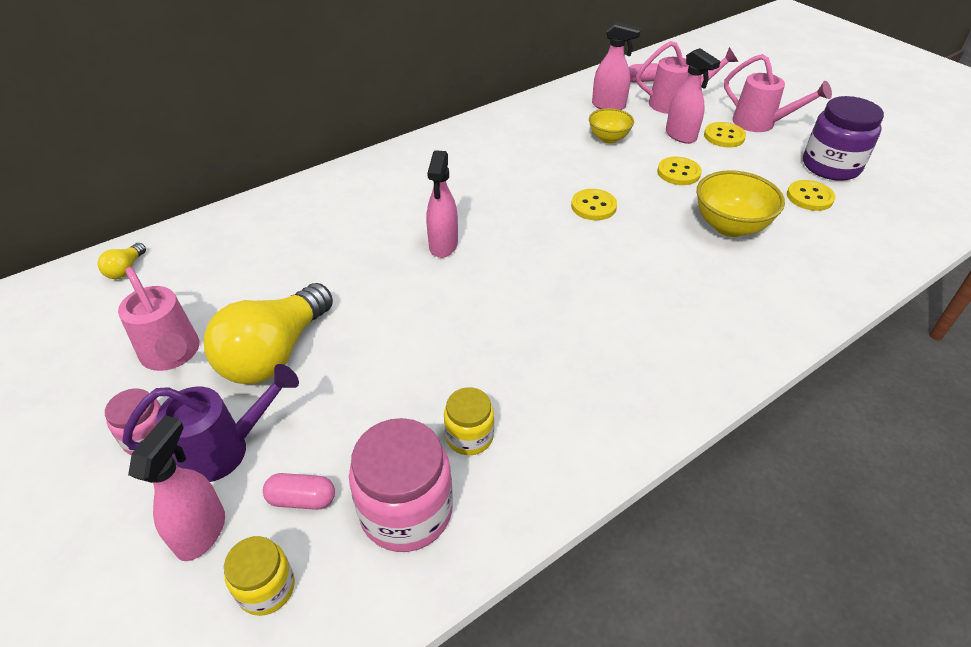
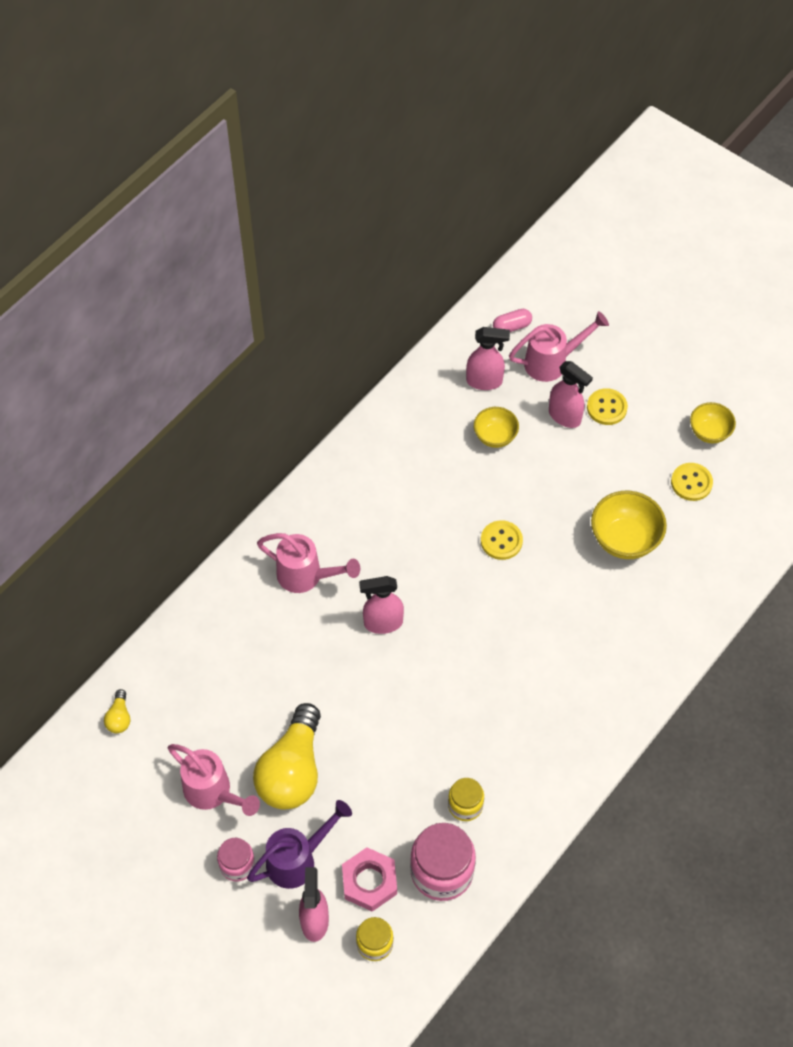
camera: 15 degrees left, 15 degrees up
(302, 499) = (369, 881): pink capsule -> pink nut
(443, 245) = (382, 623): pink spray bottle -> pink spray bottle turned 90 degrees clockwise
(678, 173) = (570, 475): yellow button -> none
(761, 124) = (641, 379): pink watering can -> pink watering can (307, 576)
(831, 166) = (709, 432): purple jar -> yellow bowl

